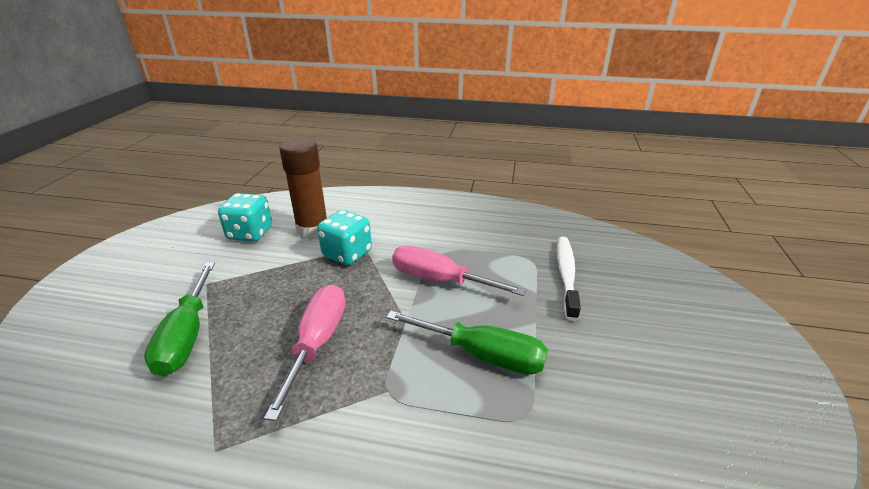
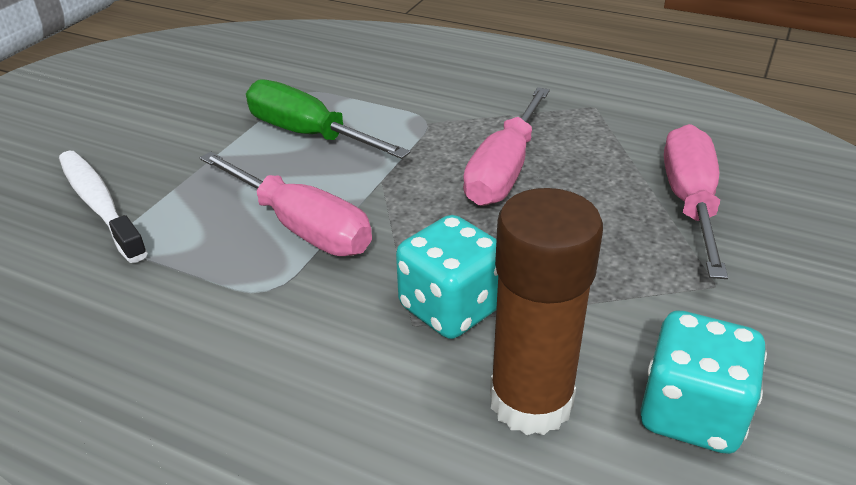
camera: 165 degrees left, 5 degrees up
(187, 336) = (690, 202): green screwdriver -> pink screwdriver
(566, 275) = (100, 205): white toothbrush -> white toothbrush turned 120 degrees clockwise

